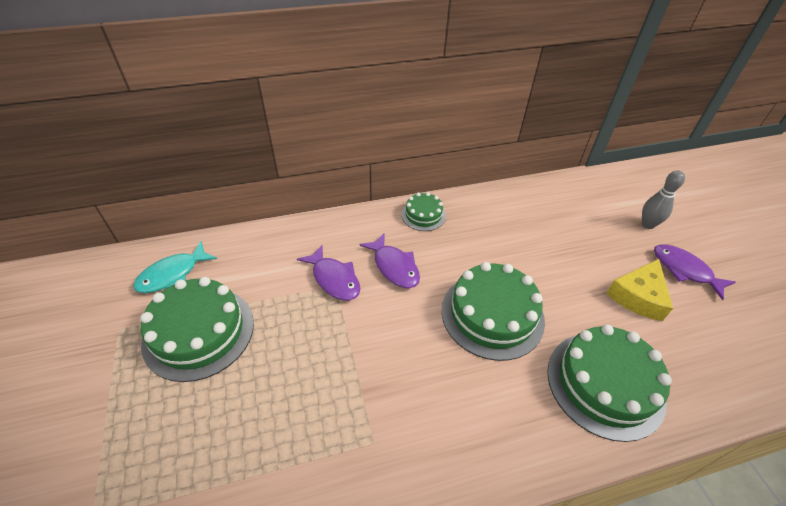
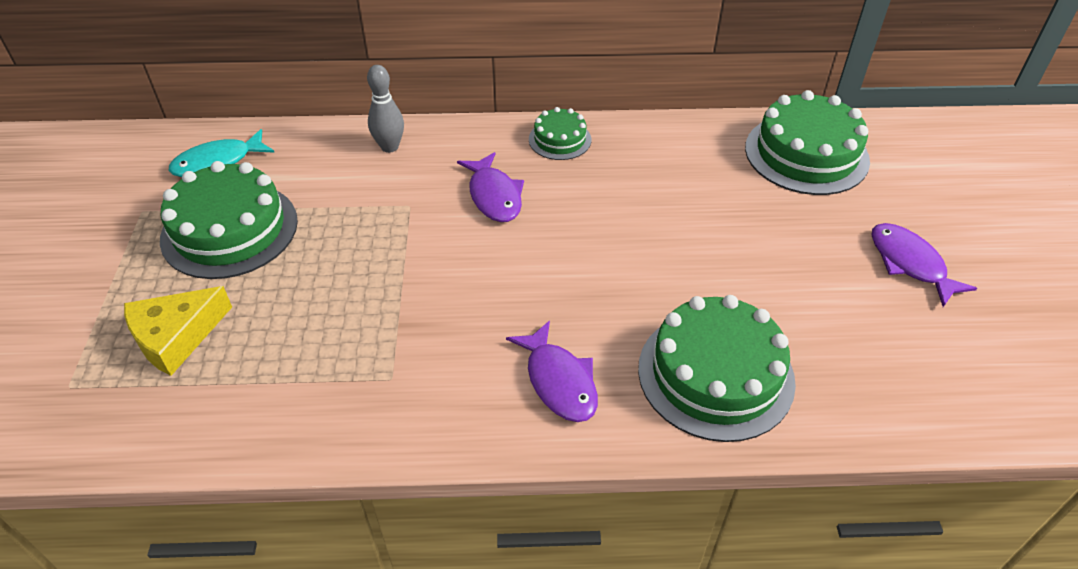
camera: 15 degrees right, 0 degrees up
(334, 279) = (411, 198): purple fish -> purple fish (559, 381)
(492, 314) = (600, 271): green cake -> green cake (806, 154)
(638, 296) = (819, 284): yellow cheese -> yellow cheese (176, 337)
(647, 224) = (886, 197): grey bowling pin -> grey bowling pin (389, 147)

